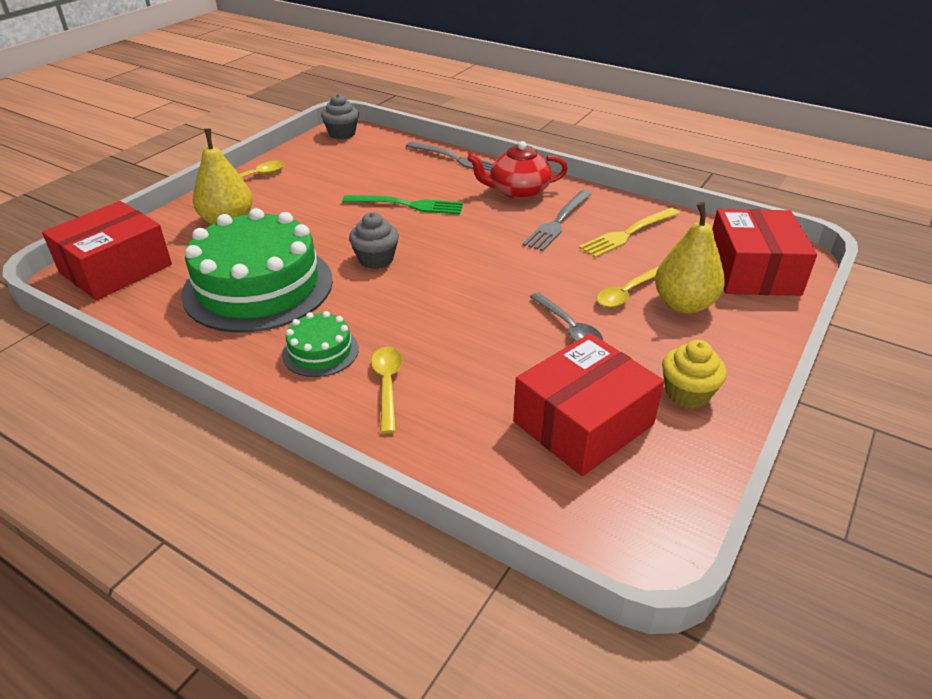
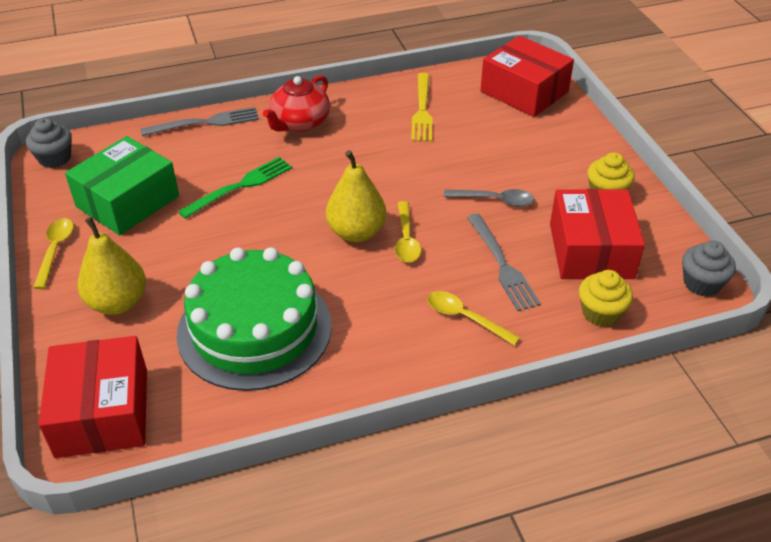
camera: 50 degrees left, 5 degrees up
(320, 351) = (387, 333): green cake -> none
(333, 175) = (128, 201): none -> green box
(376, 259) = (299, 244): grey cupcake -> grey cupcake (701, 283)
(497, 474) = (600, 313): none -> yellow cupcake
(558, 222) = (367, 130): grey fork -> grey fork (502, 264)
(626, 293) = (487, 154): yellow spoon -> yellow spoon (406, 239)
(683, 304) = (525, 139): yellow pear -> yellow pear (356, 232)

